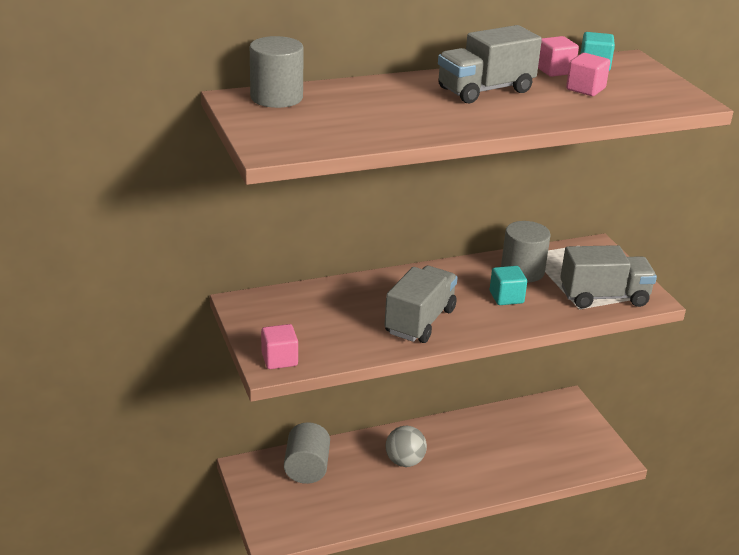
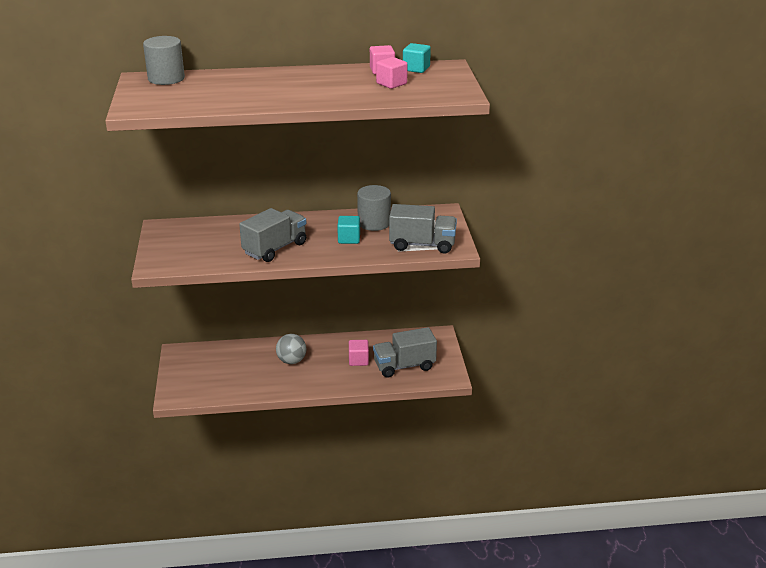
camera: 15 degrees right, 0 degrees up
(279, 359) = (162, 262): pink cube -> pink cube (358, 360)
(306, 468) = (220, 357): grey cylinder -> none
(485, 90) = (316, 81): grey truck -> grey truck (404, 366)

